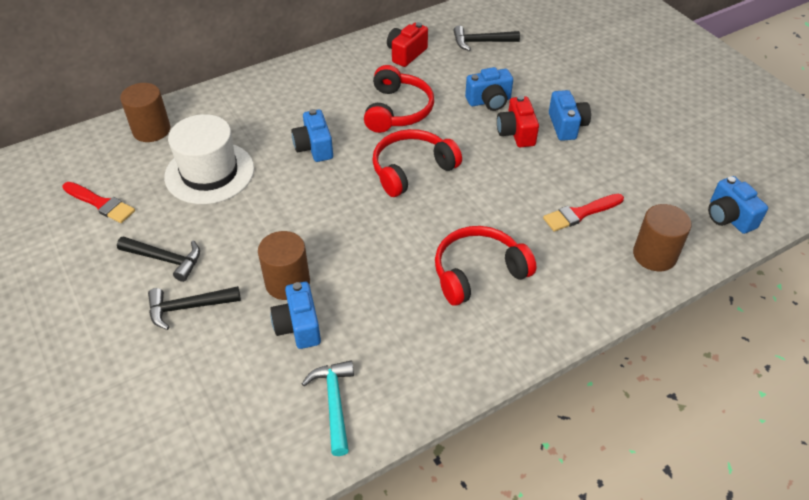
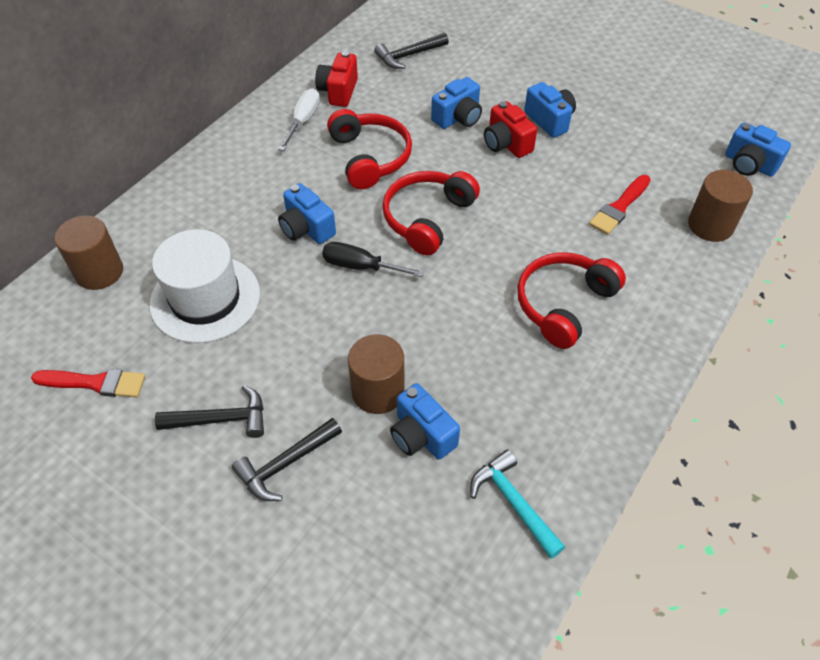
camera: 25 degrees left, 5 degrees up
(336, 188) = (360, 266): none -> black screwdriver
(364, 68) = (303, 121): none -> white screwdriver

